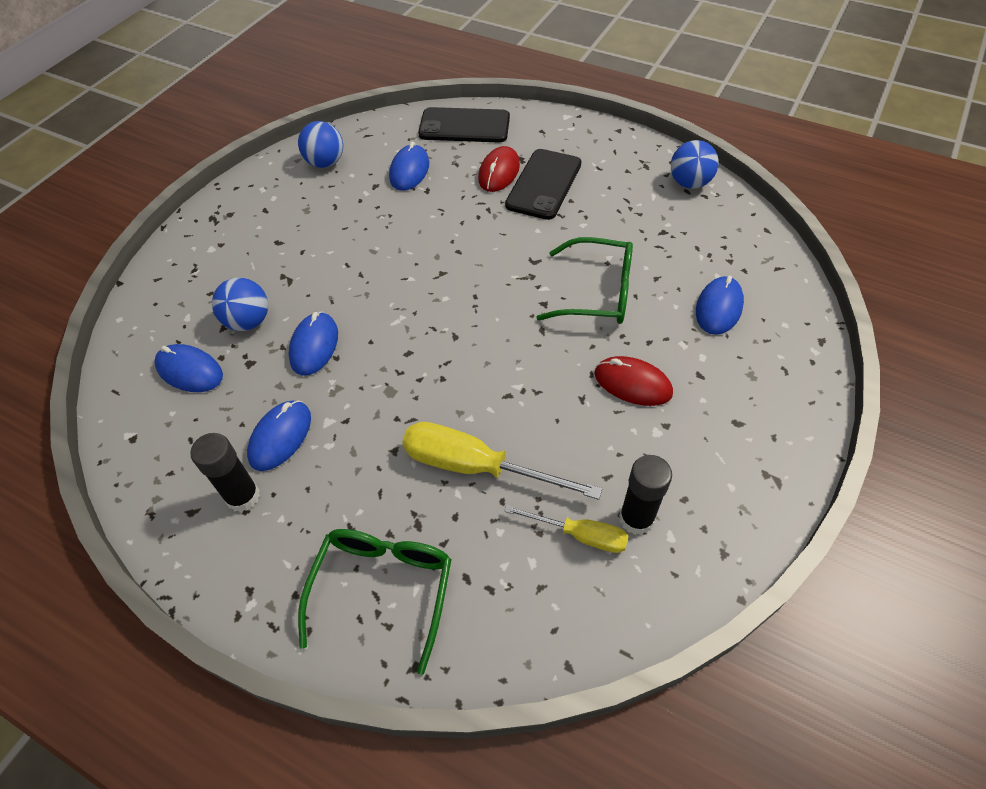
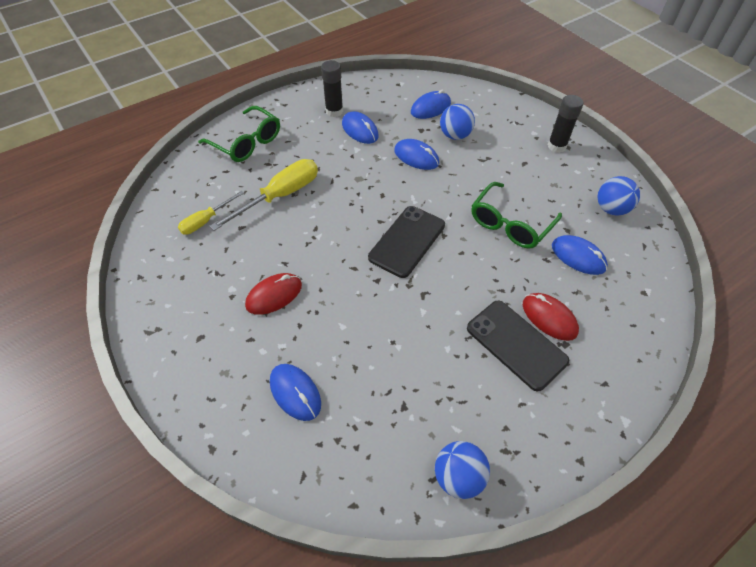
camera: 115 degrees right, 0 degrees up
(464, 126) = (635, 320): black phone -> black phone (407, 241)
(598, 293) = (365, 318): green glasses -> green glasses (510, 224)
(636, 518) = (192, 249): black glue stick -> black glue stick (556, 146)

